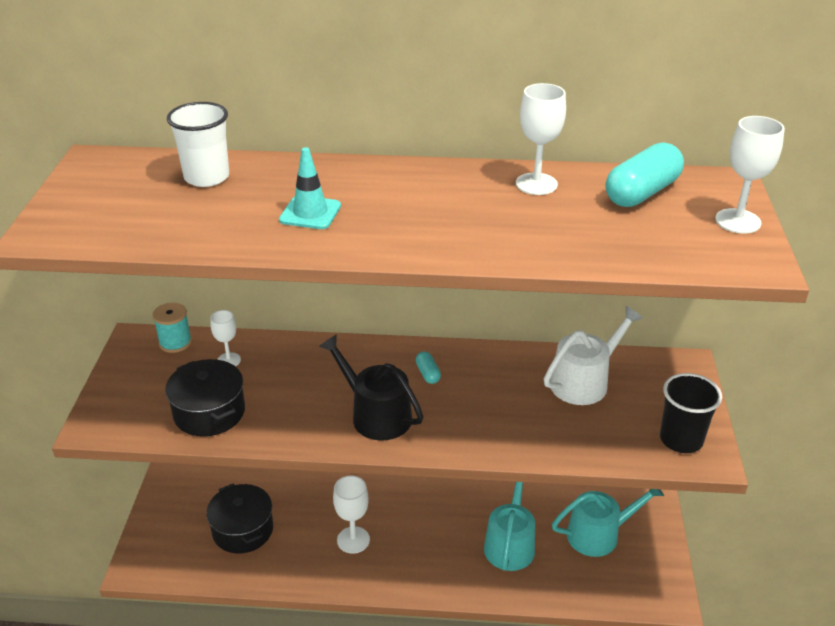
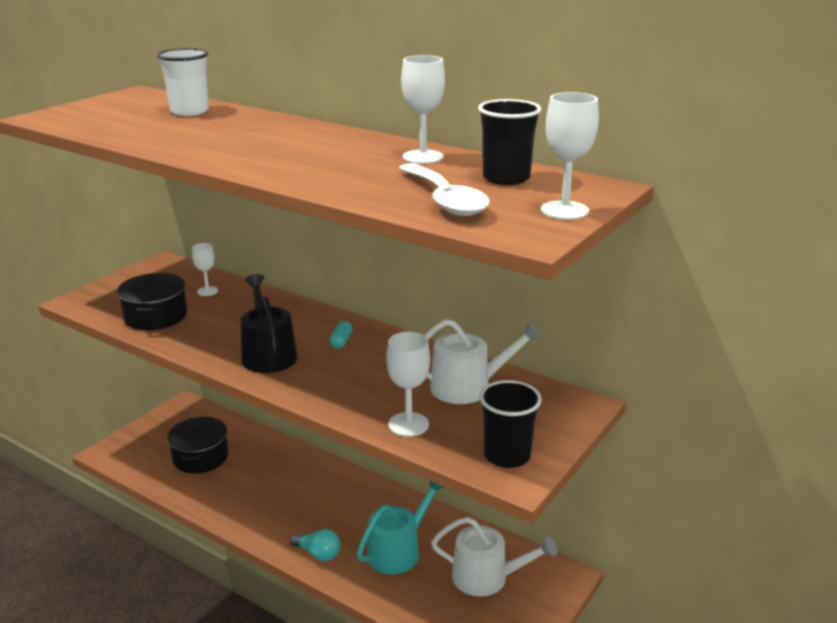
camera: 30 degrees right, 10 degrees down
(175, 342) = (186, 271): turquoise spool -> none
(310, 213) = (222, 139): turquoise traffic cone -> none
(353, 540) = (273, 496): white goblet -> white goblet (408, 424)
(446, 578) = (318, 554): none -> turquoise light bulb
(599, 534) = (487, 577): turquoise watering can -> white watering can
(633, 238) = (444, 200): none -> white spoon
(642, 193) = (506, 178): turquoise capsule -> black cup

